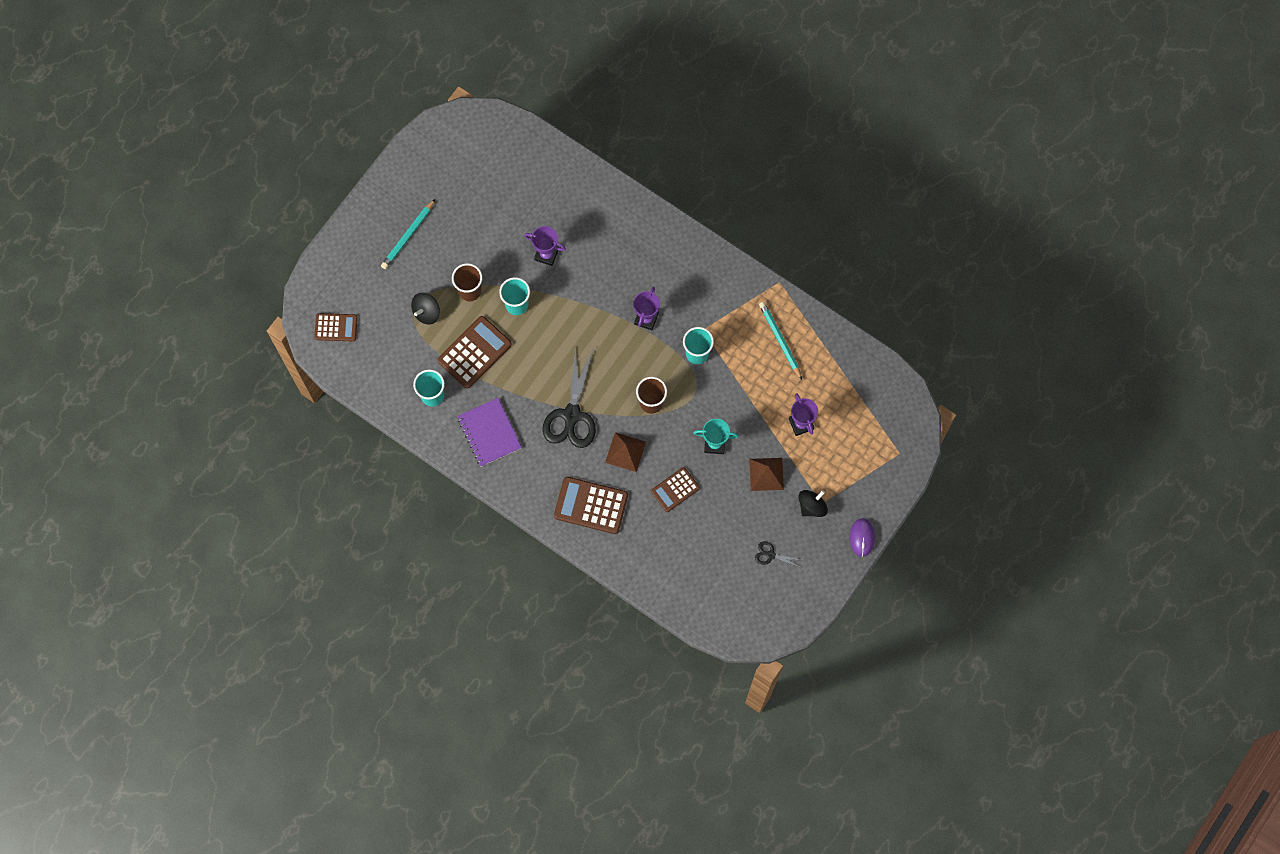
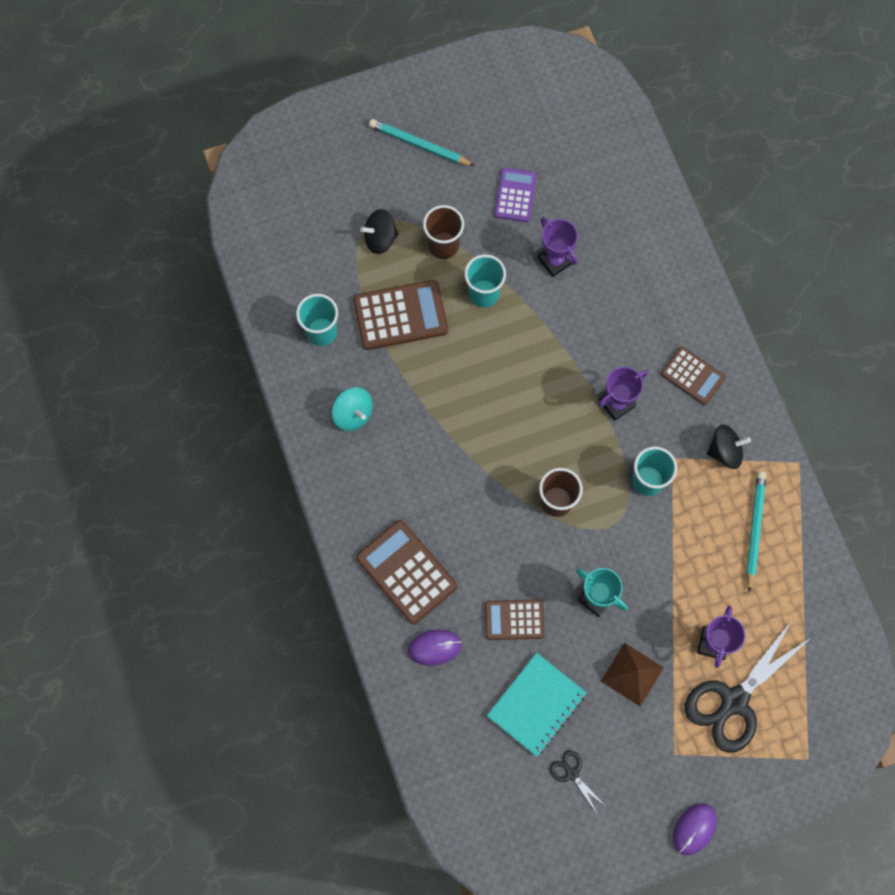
camera: 35 degrees right, 0 degrees up
(336, 327) = (273, 192): brown calculator -> brown calculator (692, 376)
(408, 236) = (419, 145): turquoise pencil -> turquoise pencil turned 45 degrees clockwise
(489, 433) = (353, 414): purple notebook -> turquoise spinning top
(492, 229) = (515, 195): none -> purple calculator
(572, 415) = (457, 455): black scissors -> black scissors (734, 701)
(625, 452) = (488, 538): brown pyramid -> none
(639, 538) = (434, 647): none -> purple mouse
(723, 530) = (536, 704): none -> turquoise notebook
(811, 506) = (659, 749): black spinning top -> black spinning top (725, 451)

